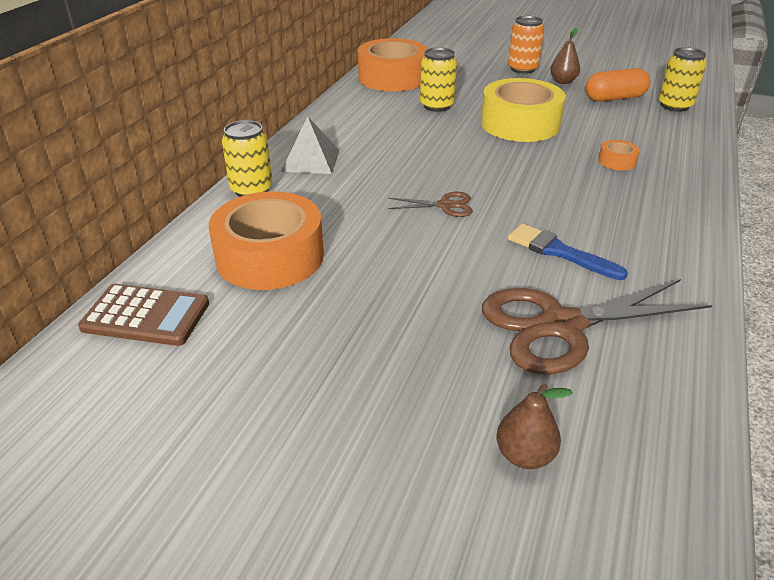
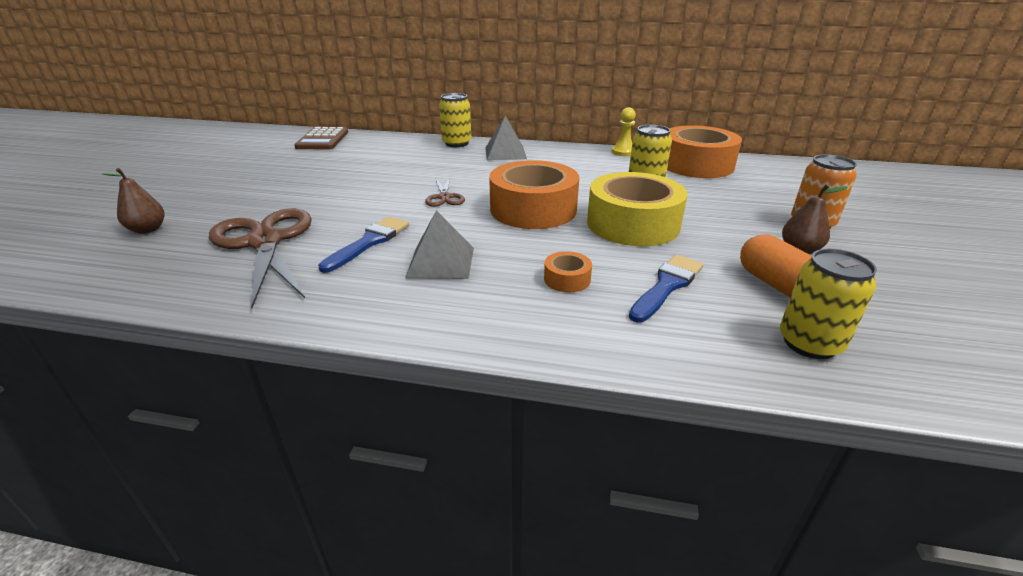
camera: 80 degrees right, 5 degrees down
(270, 256) = (374, 156): orange tape -> orange tape (533, 209)
(341, 100) = (623, 152): none -> yellow pawn
(596, 212) = (441, 262): none -> grey pyramid
(619, 129) = (667, 286): none -> blue brush

